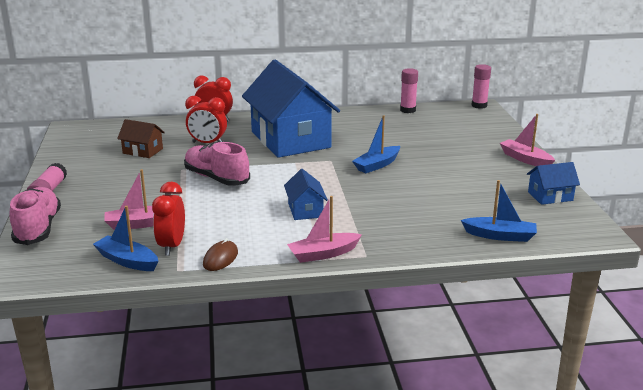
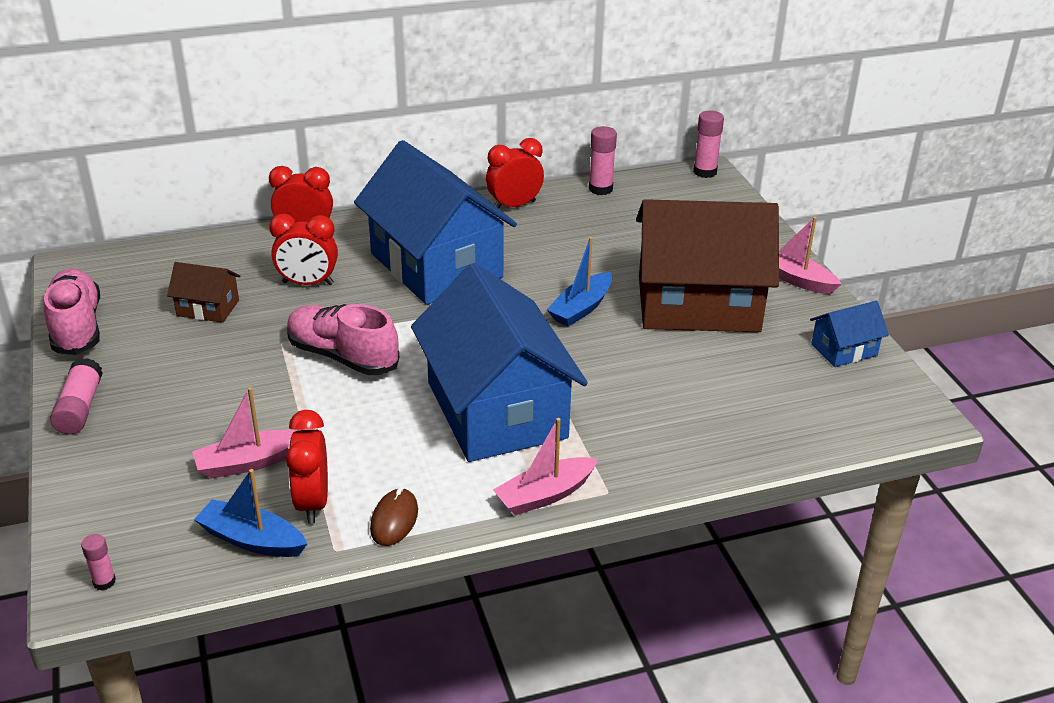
camera: 10 degrees left, 10 degrees up
(29, 273) = (104, 582): none -> pink glue stick
(38, 228) = (88, 488): pink shoe -> pink shoe (77, 327)
(305, 210) = (496, 410): blue house -> blue house, size x2.35
(349, 115) = (514, 206): none -> red clock
(455, 167) = (698, 304): none -> brown house
(500, 236) = (789, 433): blue boat -> none

